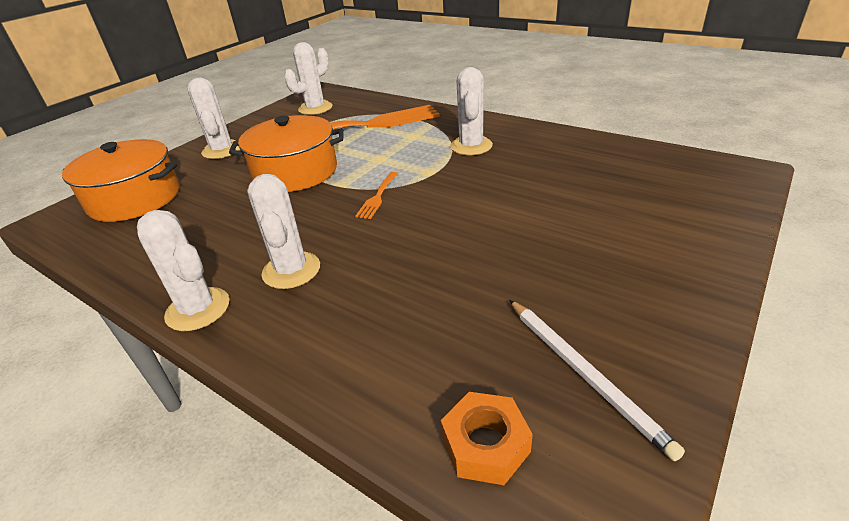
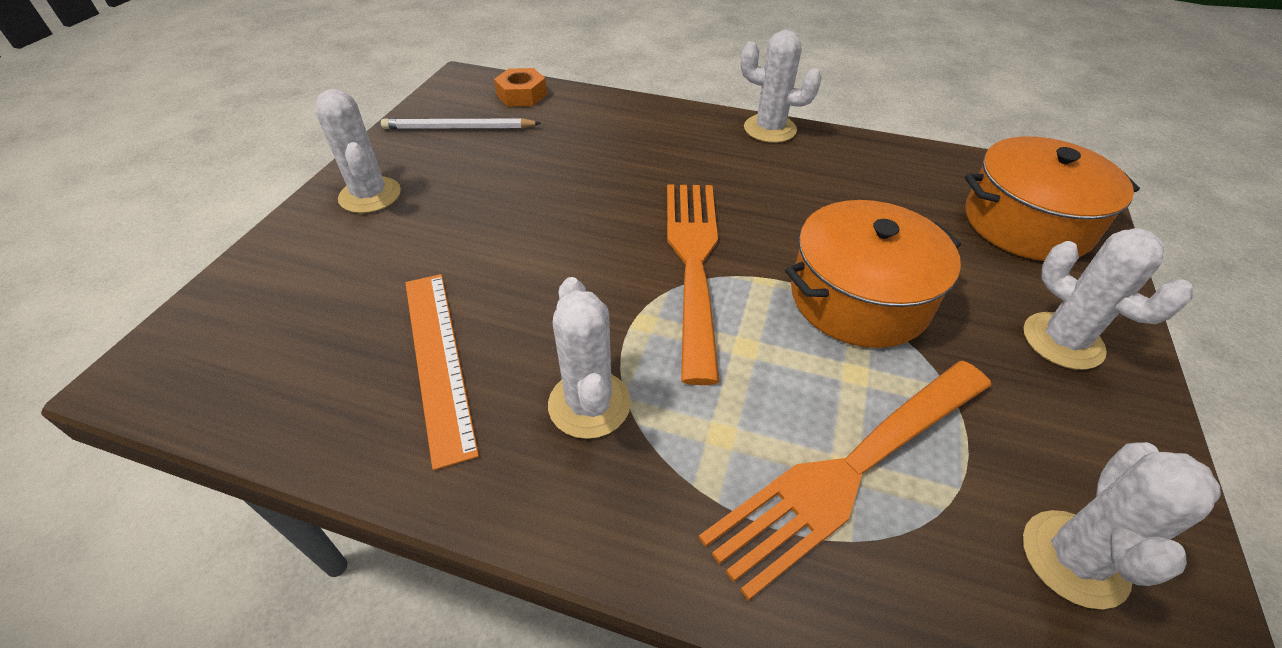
camera: 160 degrees right, 10 degrees up
(291, 270) = (721, 165): white cactus -> white cactus (370, 195)
(378, 197) = (693, 261): orange fork -> orange fork, size x2.34
(555, 165) = (437, 360): none -> orange ruler
(584, 374) = (458, 128): white pencil -> white pencil turned 45 degrees counterclockwise

